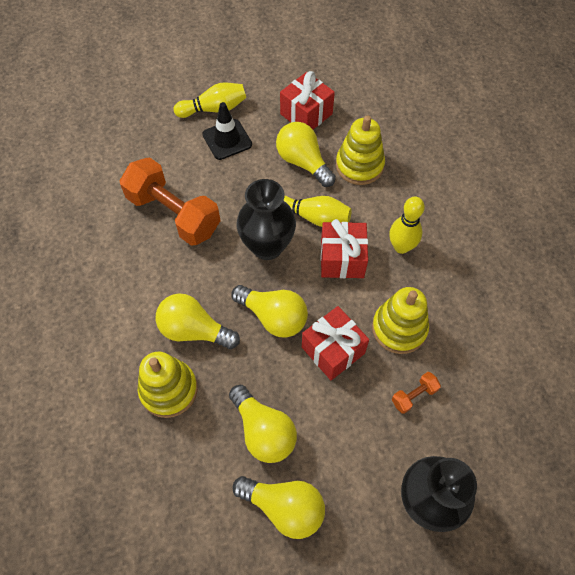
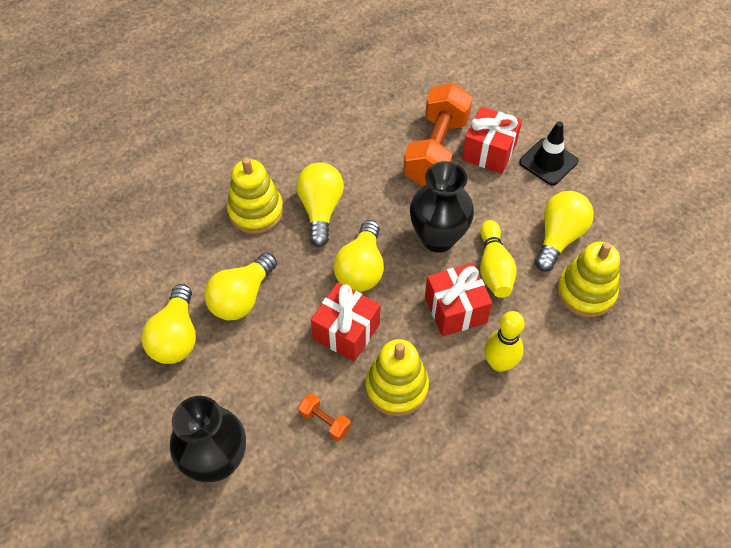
camera: 70 degrees right, 5 degrees down
(214, 109) = (580, 138): yellow bowling pin -> none
(306, 114) = (626, 220): red gift -> red gift (489, 152)

